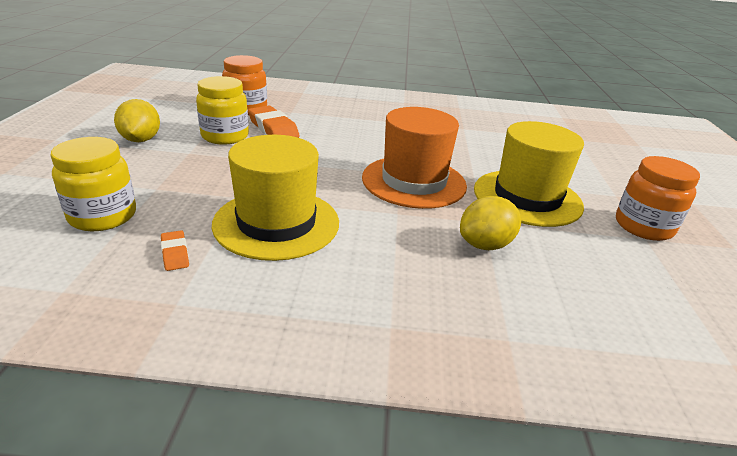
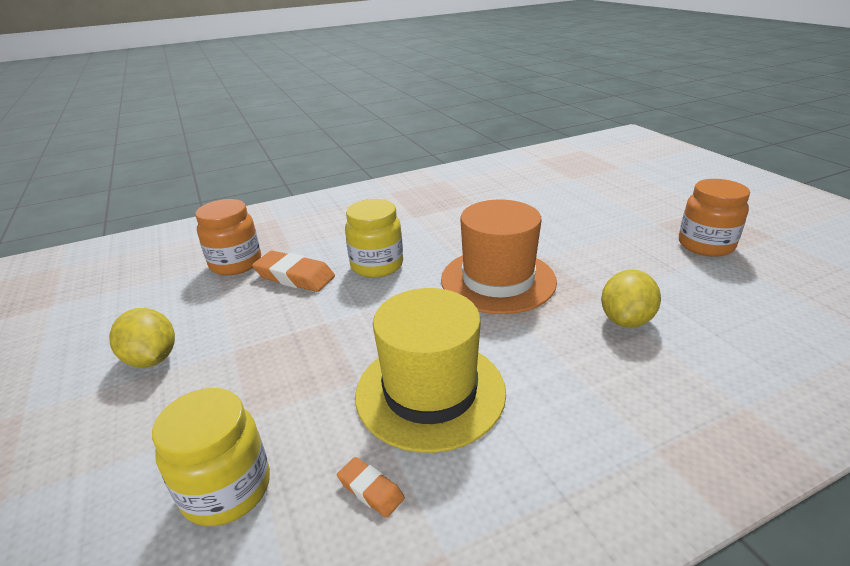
camera: 25 degrees left, 0 degrees up
(225, 136) = (252, 309): yellow jar -> yellow jar (377, 265)
(527, 197) = (601, 255): yellow hat -> none

